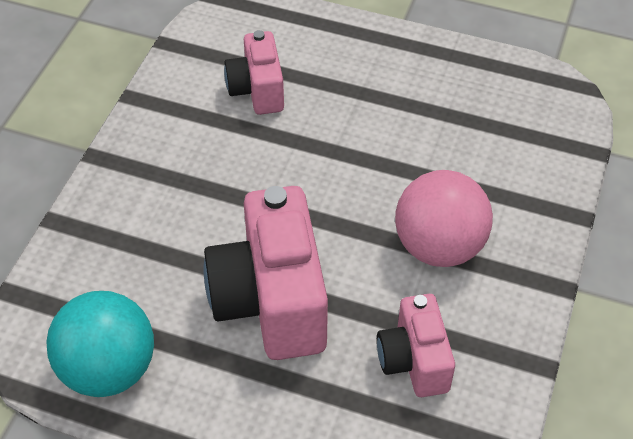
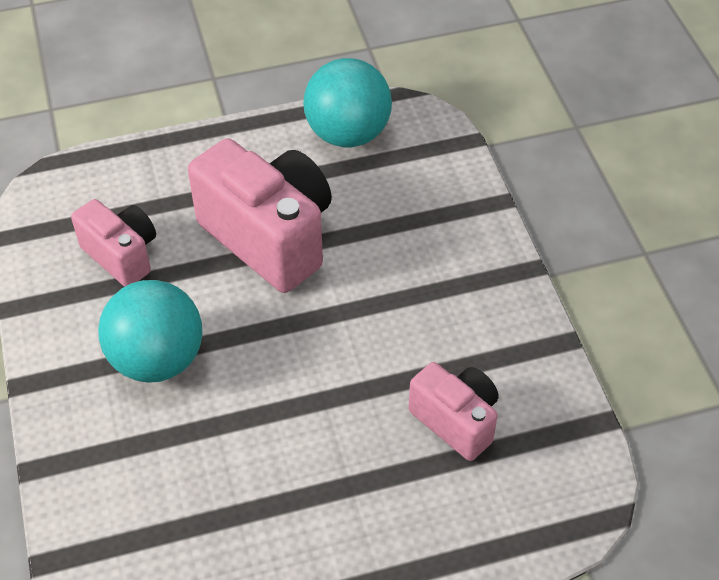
camera: 145 degrees right, 0 degrees up
(439, 246) = (157, 359): pink ball -> turquoise ball

